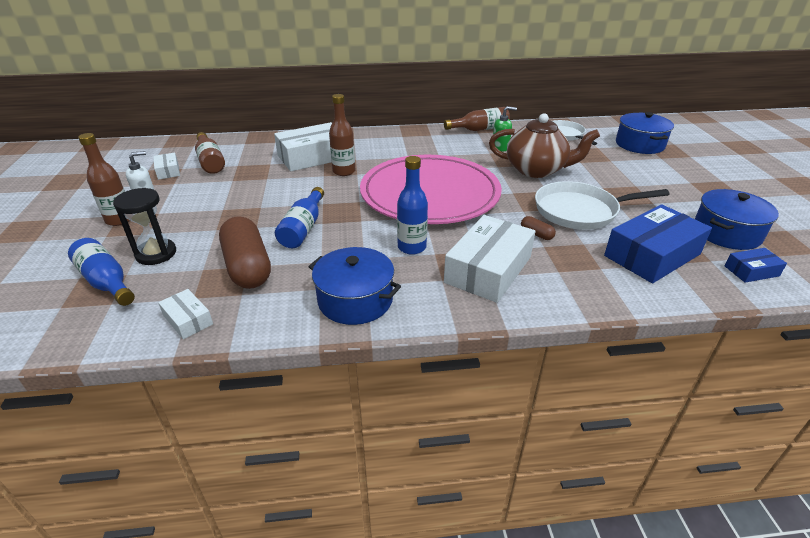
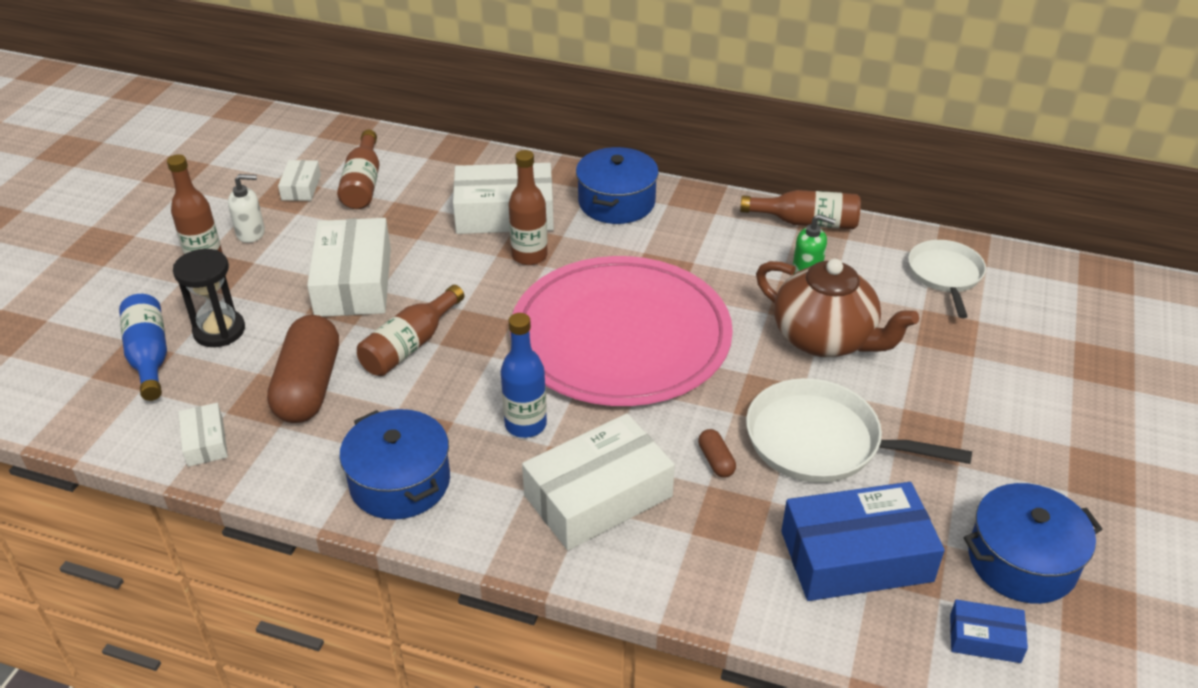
camera: 25 degrees right, 5 degrees up
(239, 207) = (353, 282): none -> white box
(303, 228) = (410, 345): blue bottle -> brown bottle
(639, 144) = (1064, 336): blue pot -> blue pot (616, 202)

